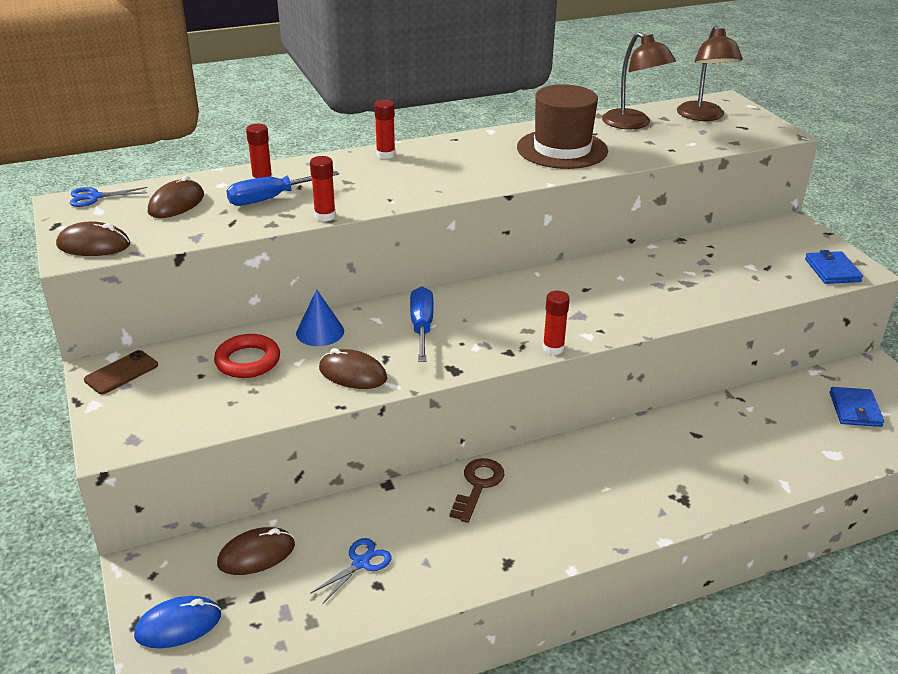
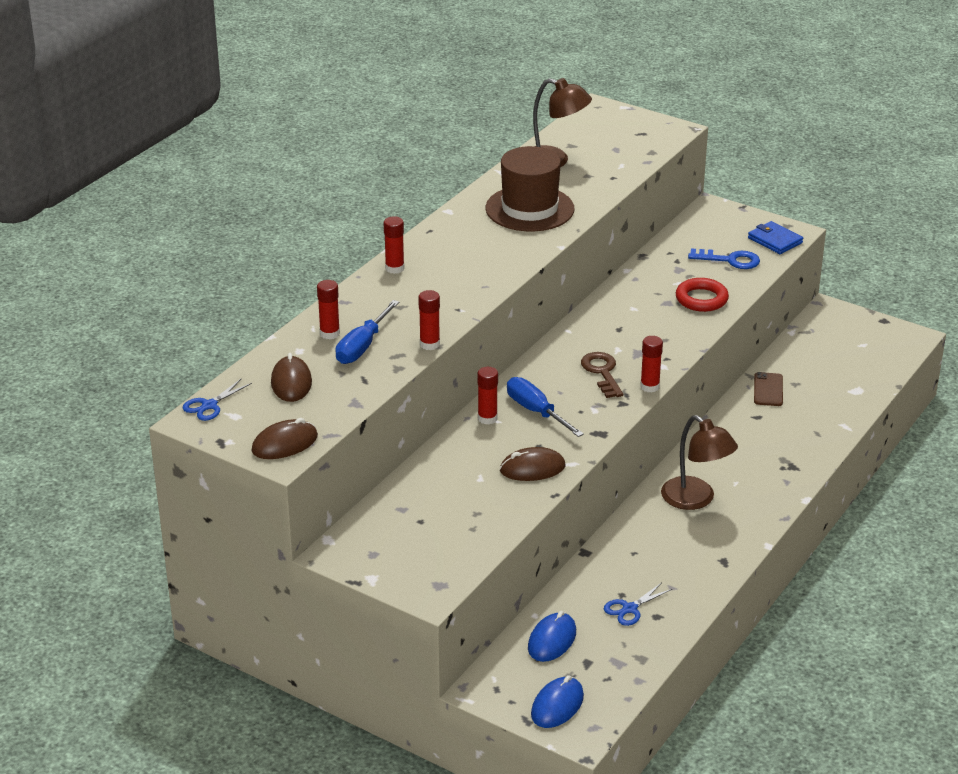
camera: 35 degrees left, 0 degrees up
(121, 373) = (356, 547): brown phone -> brown phone (768, 390)
(248, 361) = (441, 495): red ring -> red ring (701, 299)
(256, 554) = (552, 640): brown mouse -> blue mouse
(320, 332) = (464, 449): blue cone -> none
(361, 563) = (629, 609): blue scissors -> blue scissors turned 135 degrees counterclockwise
(373, 315) = (487, 418): none -> red glue stick
(478, 485) = (648, 522): brown key -> brown key (602, 372)
(703, 116) = (600, 133): brown lamp -> brown lamp (695, 500)
(765, 271) = (730, 260): none -> blue key
(855, 409) = (843, 350): blue wallet -> none

